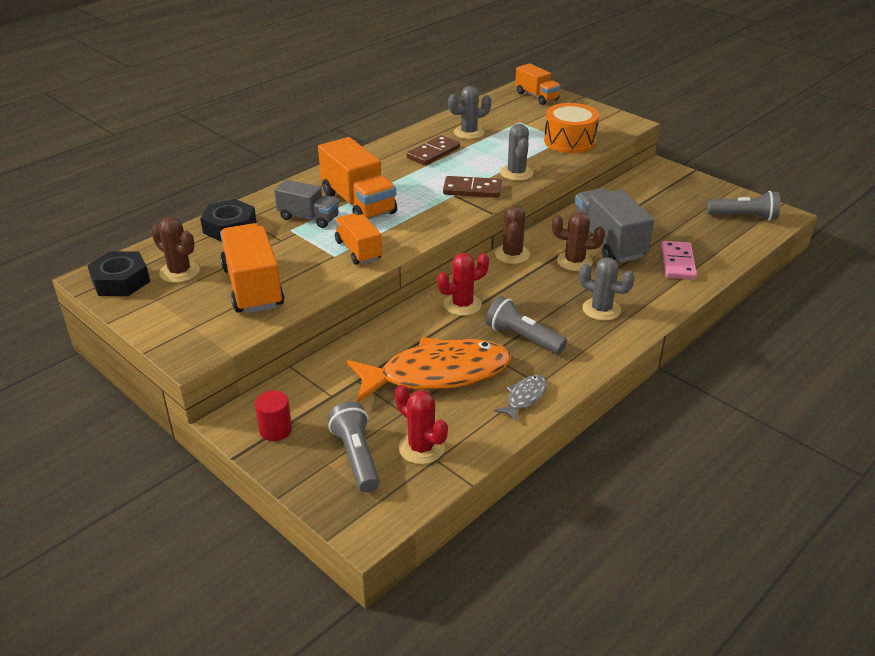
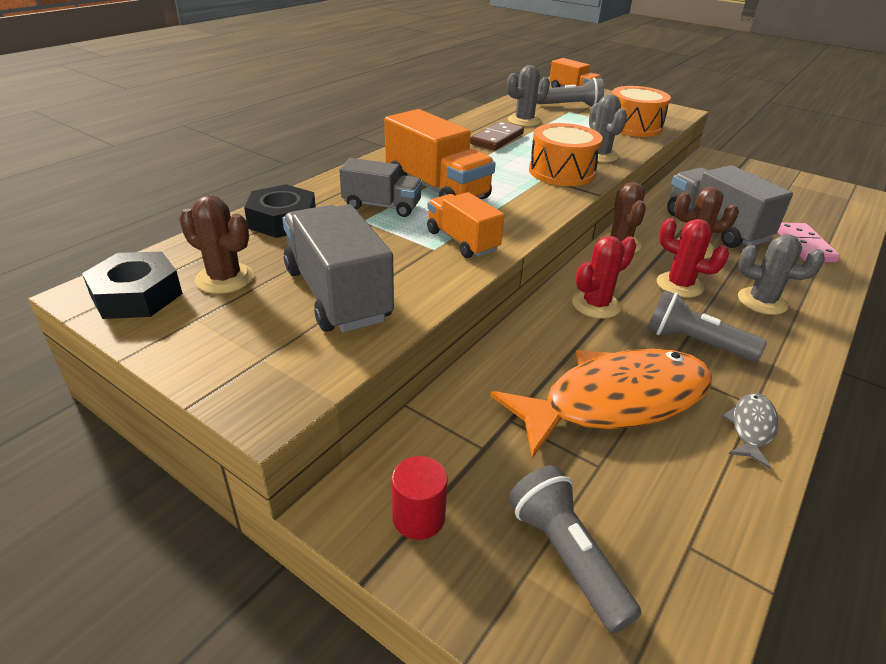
camera: 10 degrees left, 0 degrees up
(253, 287) = (337, 294): orange truck -> grey truck
(421, 448) = (657, 528): red cactus -> red cactus (679, 285)
(472, 189) = (561, 172): brown domino -> orange drum
(744, 217) = (831, 198): grey flashlight -> grey flashlight (571, 106)

